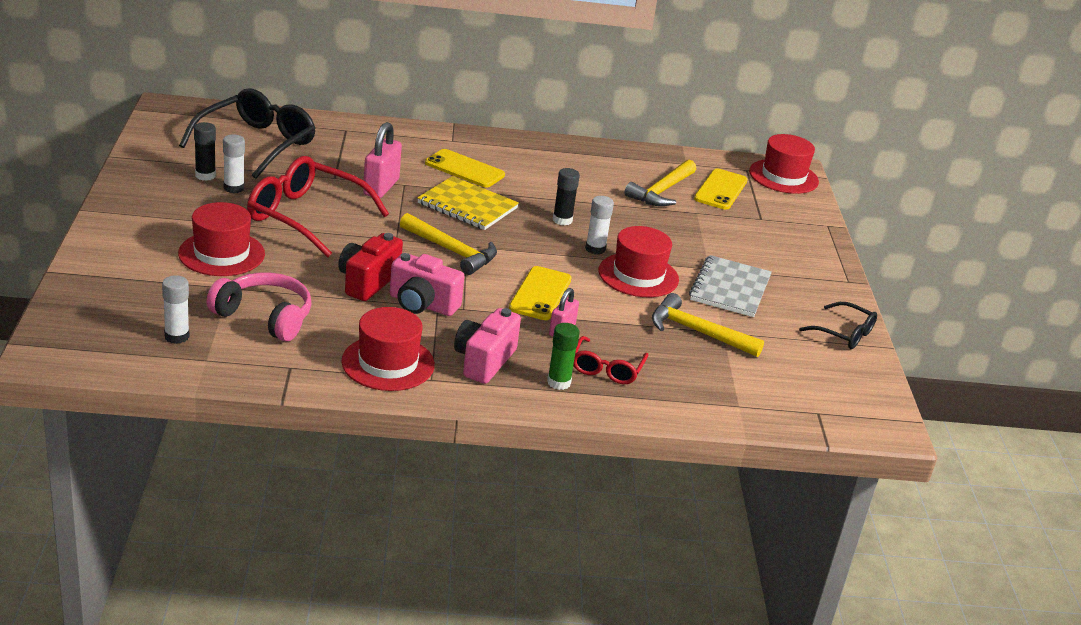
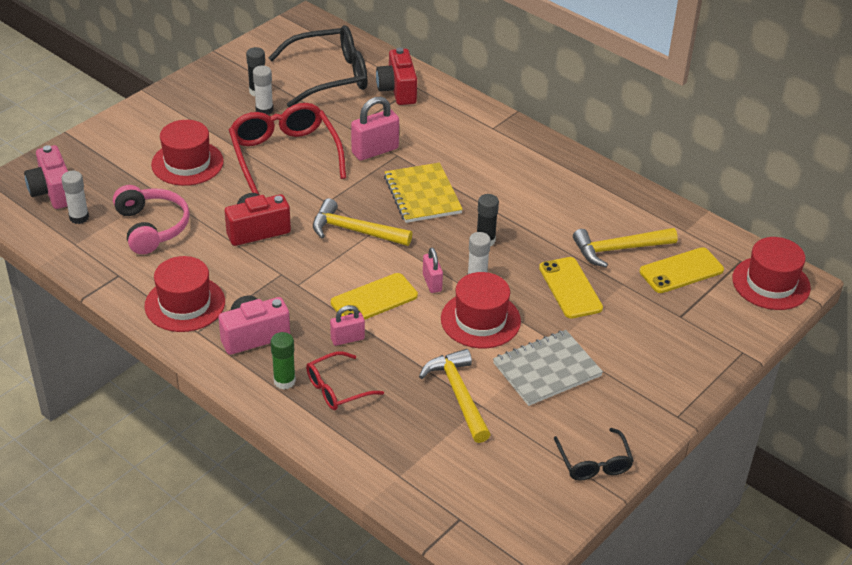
camera: 45 degrees right, 10 degrees up
(334, 137) = (397, 90): none -> red camera
(422, 304) = (271, 267): pink camera -> pink camera (53, 192)
(451, 251) = (355, 231): yellow hammer -> yellow hammer turned 120 degrees clockwise
(464, 169) = (466, 159): yellow phone -> yellow phone (570, 288)
(566, 264) = (432, 282): none -> pink padlock

